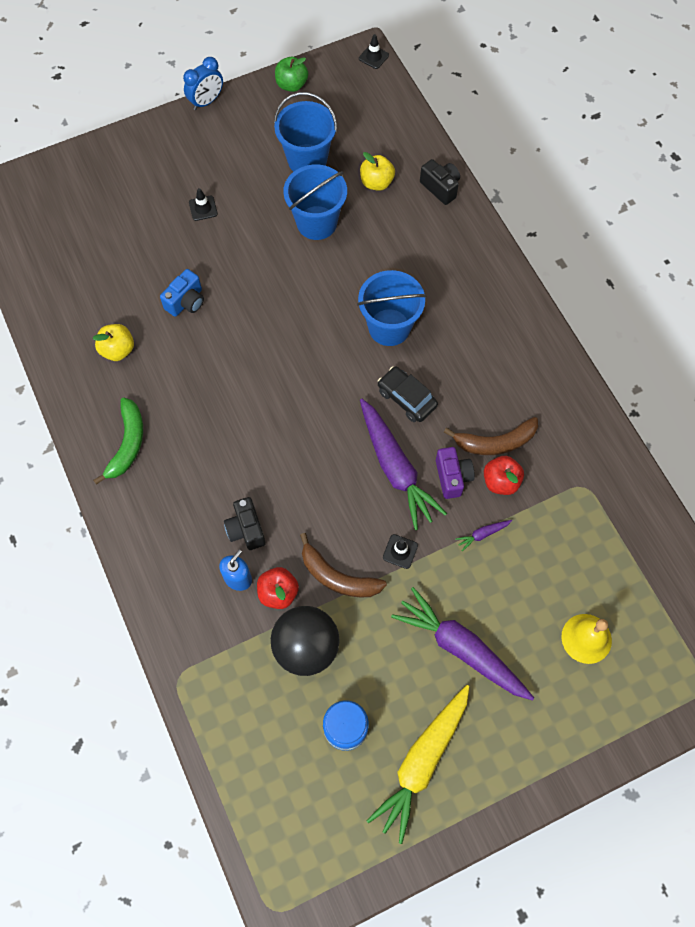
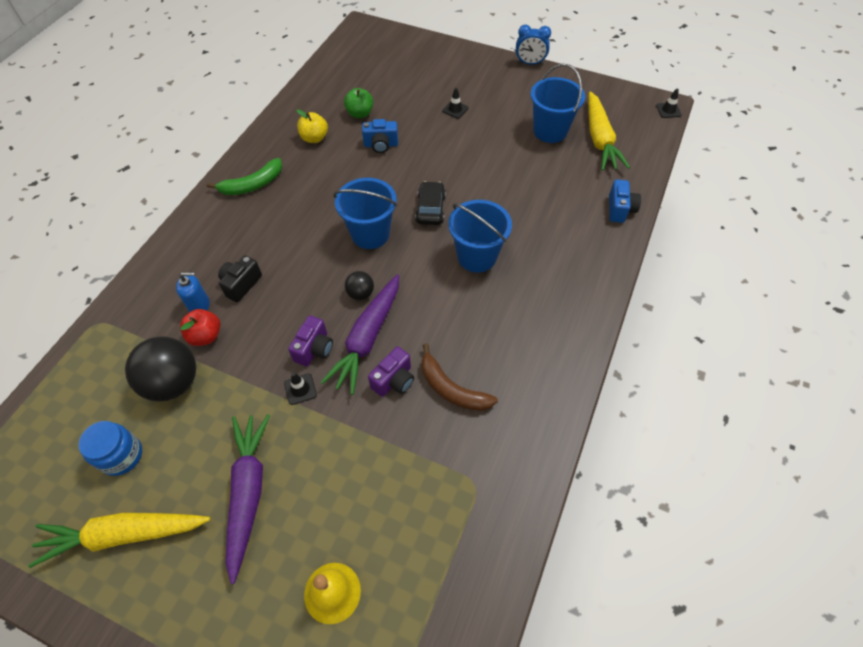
camera: 50 degrees right, 10 degrees down
(291, 85) = (593, 89): green apple -> green apple (360, 114)
(316, 223) = (510, 166): blue bucket -> blue bucket (370, 234)
(337, 577) = (246, 363): brown banana -> none
(345, 441) = (360, 293): none -> black ball
(354, 133) = (599, 139): none -> yellow carrot
(370, 515) = (314, 349): none -> purple camera
(376, 182) = (579, 174): yellow apple -> none
(406, 398) = (431, 305): black car -> black car (430, 209)
(440, 188) = (620, 209): black camera -> blue camera
(482, 534) = (363, 436): purple carrot -> none
(501, 481) = (421, 417): red apple -> none

